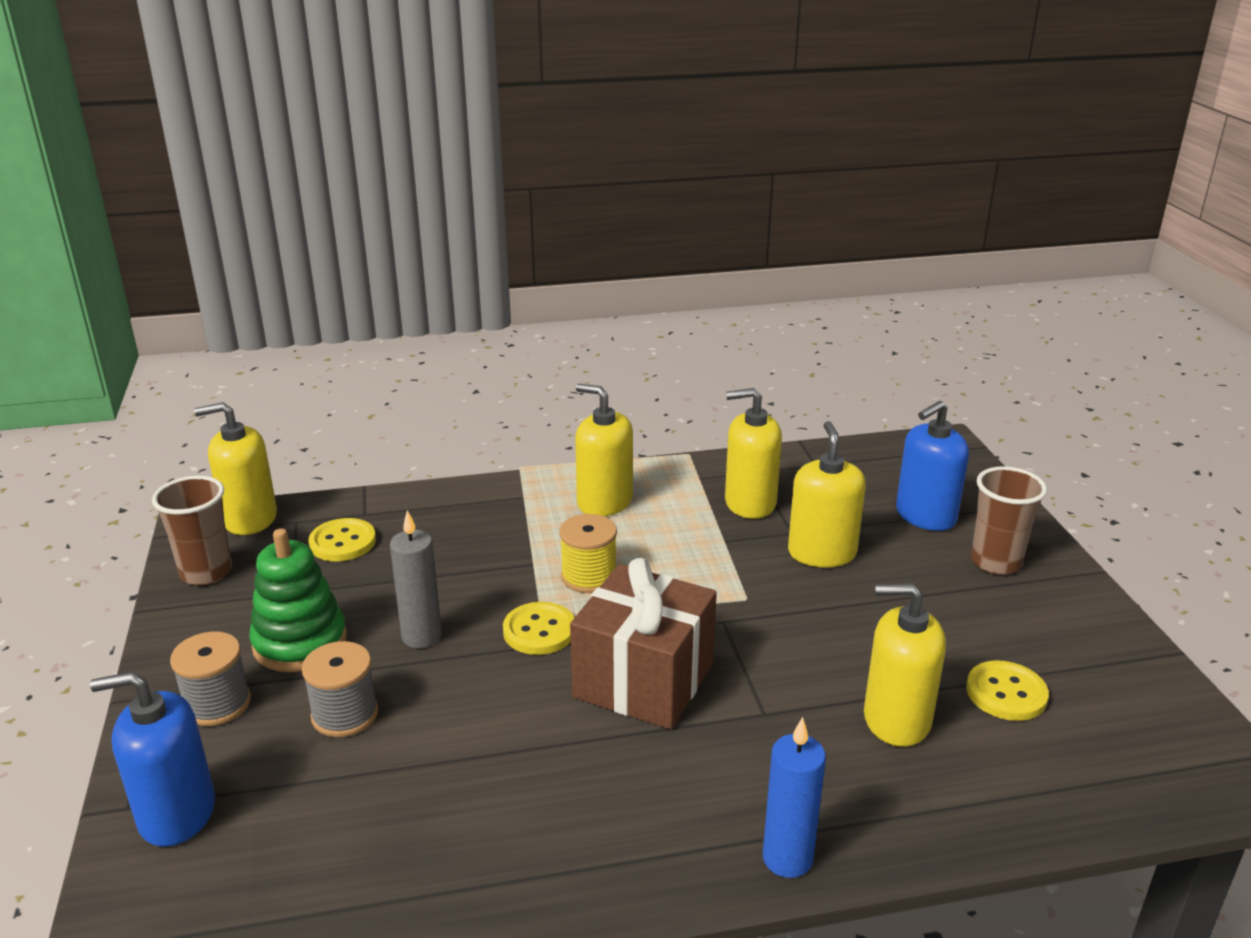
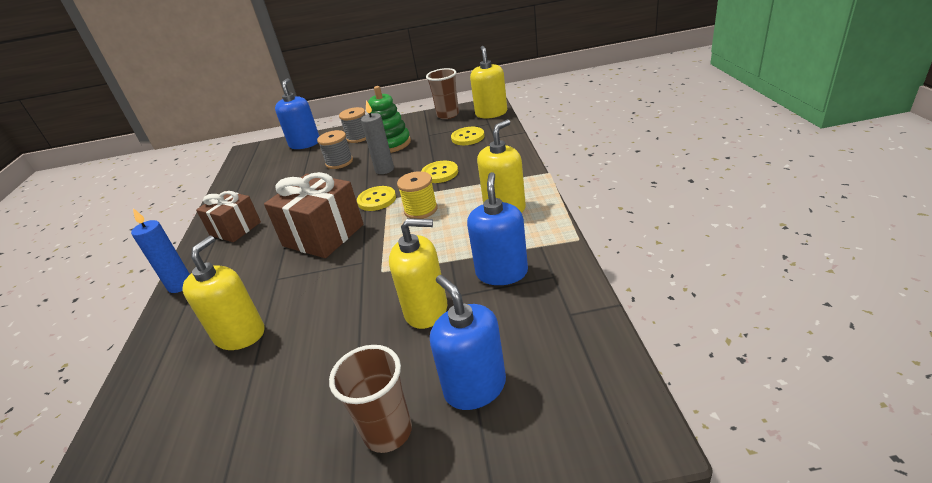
camera: 100 degrees right, 5 degrees up
(593, 832) = (235, 229): none -> brown gift
(750, 503) = (501, 272): yellow soap dispenser -> blue soap dispenser
(1006, 693) = (229, 400): yellow button -> yellow button (440, 173)

